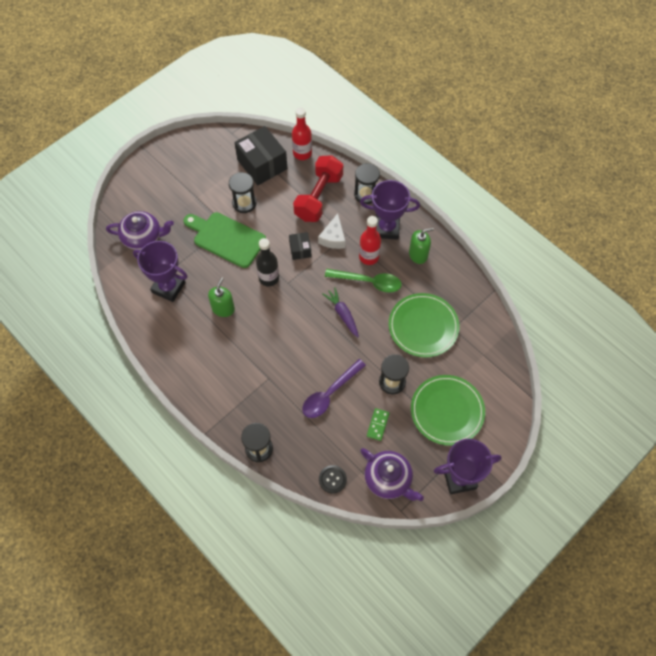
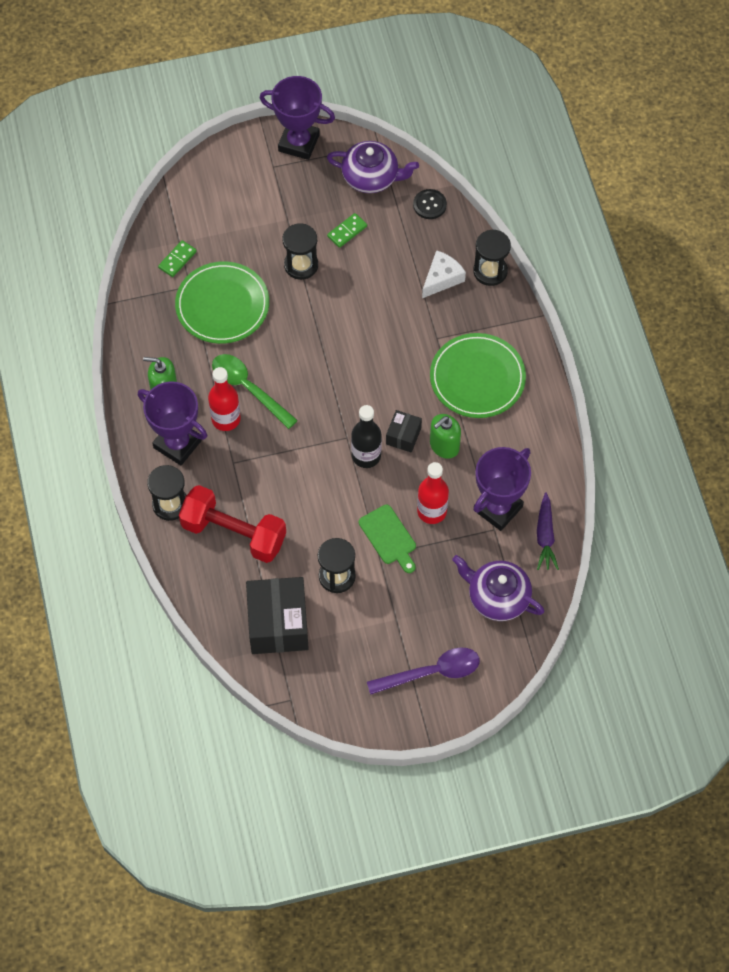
camera: 150 degrees left, 0 degrees up
(168, 287) = (498, 508): purple trophy -> purple trophy turned 75 degrees clockwise
(226, 238) = (389, 537): green cutting board -> green cutting board, size x0.60
(300, 250) = (304, 472): black box -> black box (403, 436)
(302, 153) = (212, 611): red bottle -> red bottle (432, 511)
(318, 197) = (234, 533): red dumbbell -> red dumbbell turned 60 degrees clockwise
(329, 394) = (378, 287): purple spoon -> purple spoon (432, 672)
(333, 238) = (252, 467): white cheese -> white cheese (442, 278)
(342, 314) = (305, 366): purple carrot -> purple carrot (545, 536)
(388, 479) = (371, 177): purple teapot -> purple teapot turned 120 degrees clockwise
(447, 411) = (263, 208): green plate -> green plate (477, 378)
(475, 342) = (177, 260): none -> green domino

